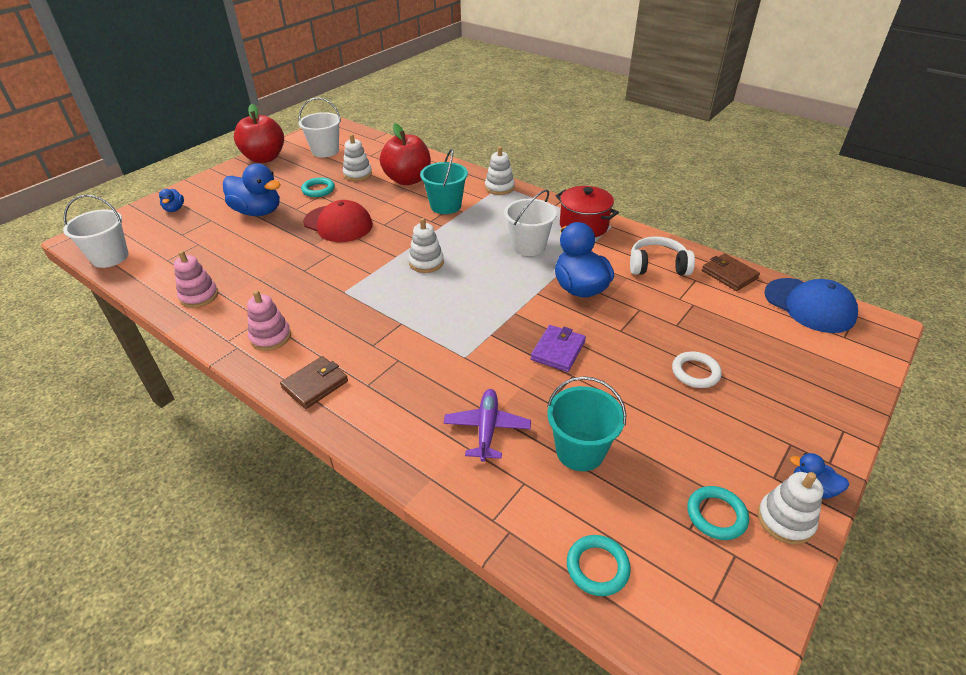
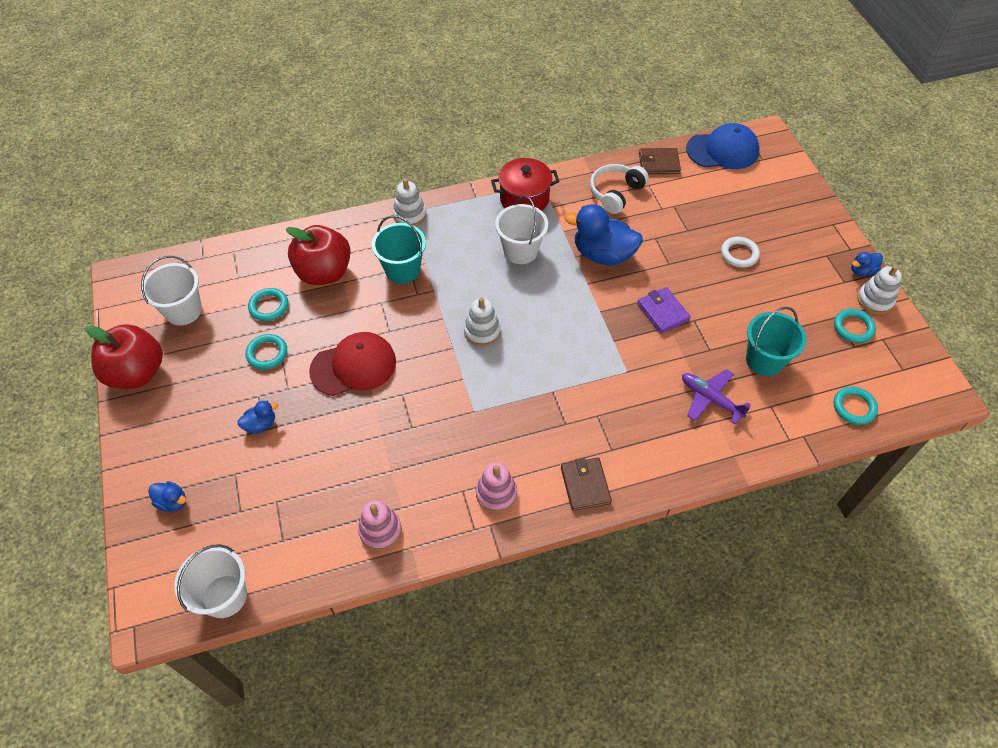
camera: 55 degrees left, 15 degrees up
(258, 212) = (260, 424): blue duck -> blue duck, size x0.48
(357, 174) = (269, 306): white stacking toy -> turquoise ring

